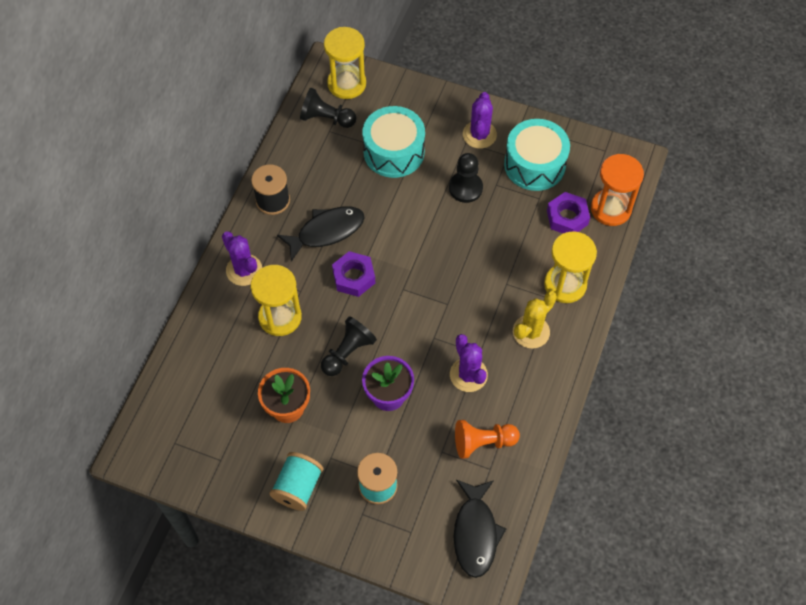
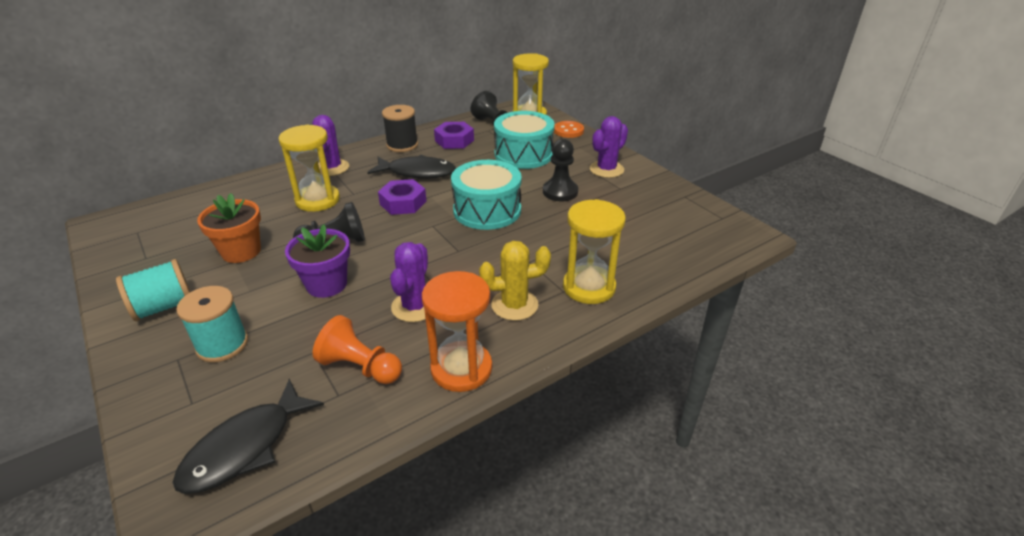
camera: 35 degrees right, 25 degrees down
(403, 91) = (568, 131): none -> orange button
(534, 164) = (640, 201): turquoise drum -> turquoise drum (487, 210)
(567, 217) = (639, 244): purple nut -> purple nut (454, 140)
(610, 208) = (693, 255): orange hourglass -> orange hourglass (461, 369)

